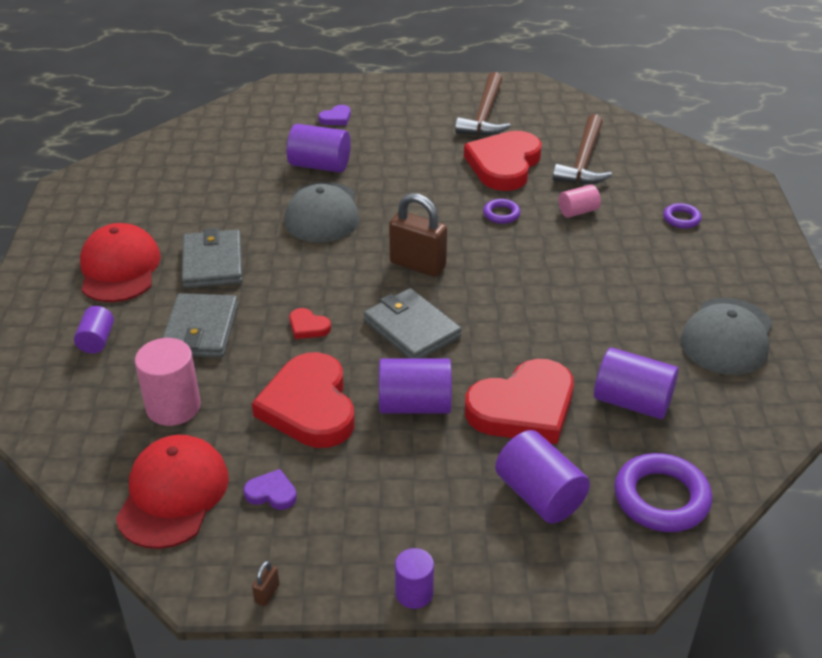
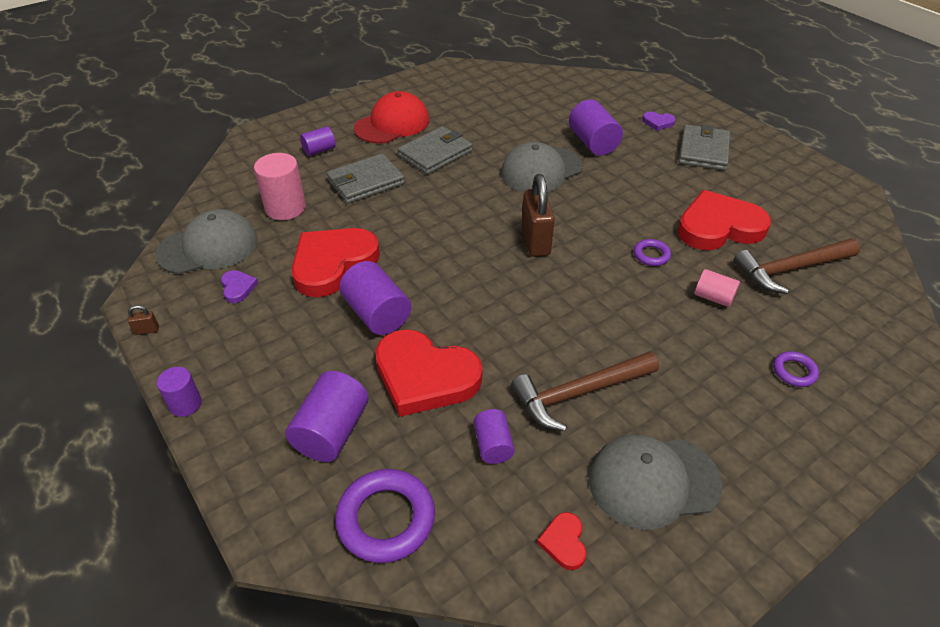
camera: 55 degrees right, 5 degrees up
(173, 494) = (208, 247): red cap -> grey cap
(308, 326) = (412, 224): red heart -> red heart (564, 542)
(411, 329) = (459, 273): grey wallet -> grey wallet (703, 151)
(484, 115) = (770, 186): brown hammer -> brown hammer (578, 393)
(632, 402) = (493, 445): purple cylinder -> purple cylinder, size x0.59

